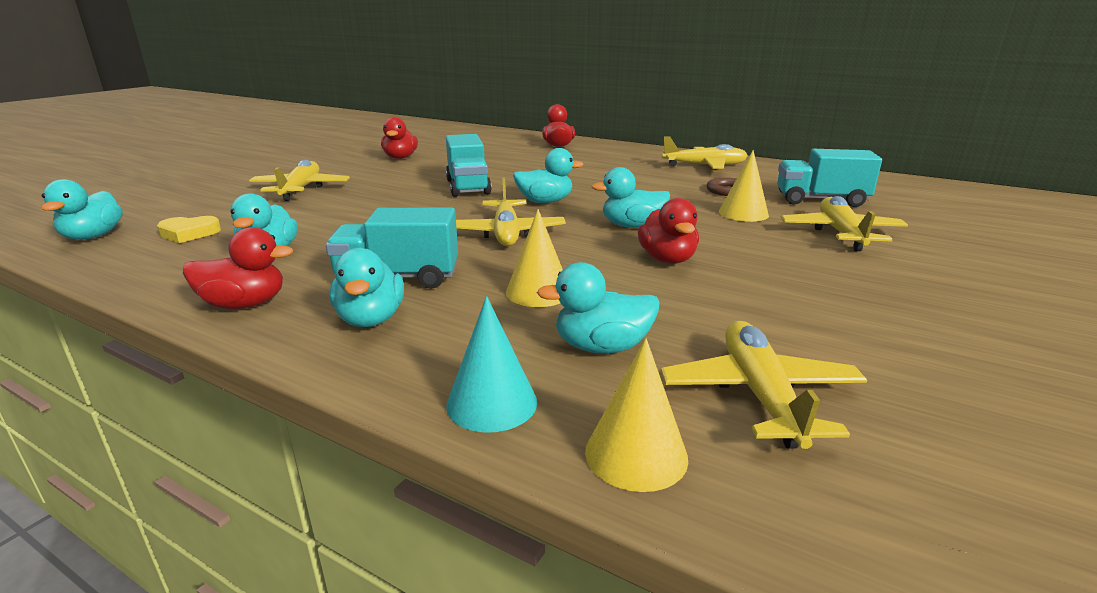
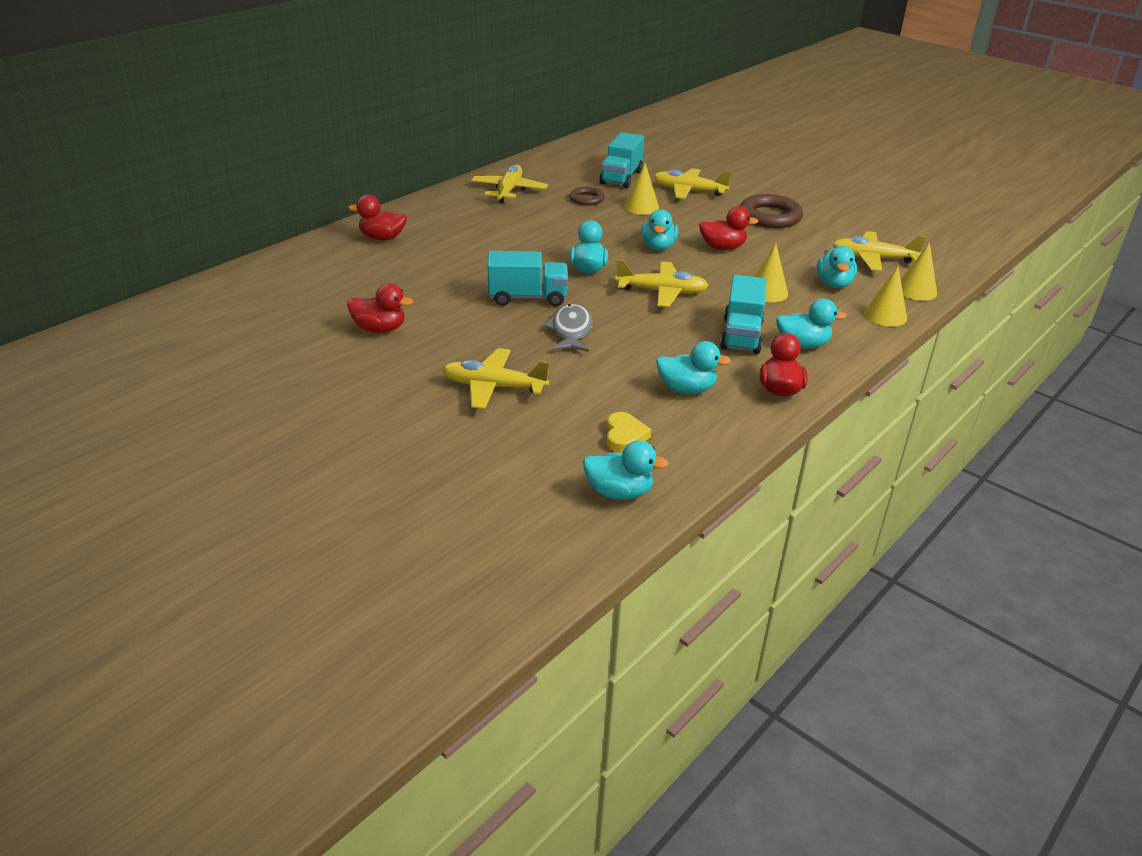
camera: 80 degrees left, 10 degrees up
(403, 204) = (571, 331): none -> grey fish
(492, 403) = (885, 315): turquoise cone -> yellow cone
(831, 289) = (770, 216): none -> brown ring

